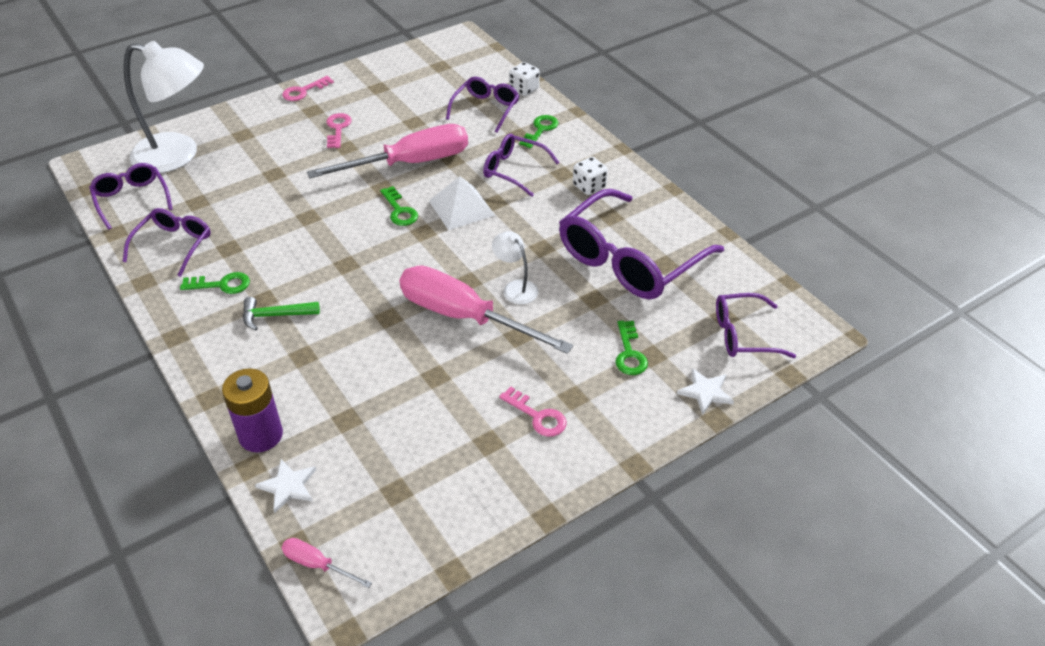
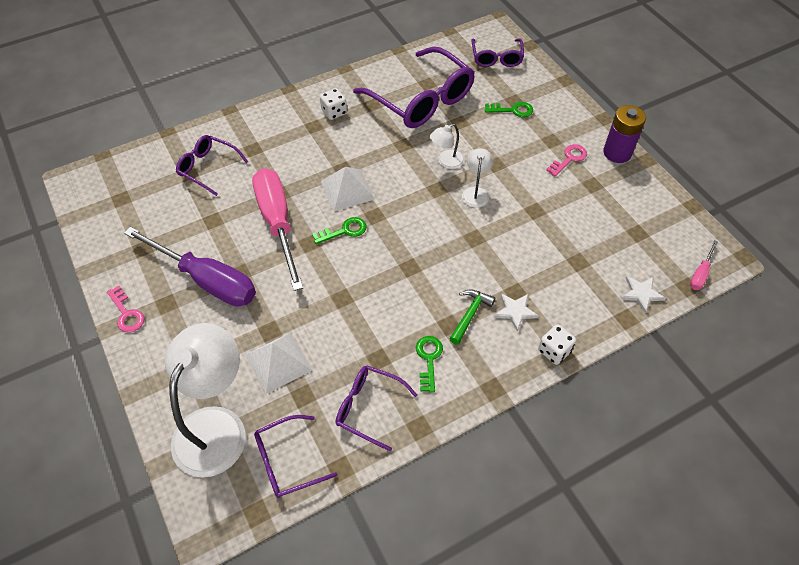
camera: 85 degrees left, 10 degrees up
(237, 183) = (278, 362): none -> white pyramid
(261, 435) = (597, 314): purple battery -> purple battery (617, 153)
(275, 315) = (470, 314): green hammer -> green hammer turned 150 degrees counterclockwise
(338, 128) = (206, 280): pink key -> purple screwdriver
(464, 317) = (475, 192): pink screwdriver -> white lamp
(513, 170) = (303, 154): purple glasses -> none
(524, 89) = (185, 140): white dice -> white dice (554, 351)
(541, 130) = (250, 134): green key -> none
(705, 392) = (545, 81): white star -> white star (515, 311)

